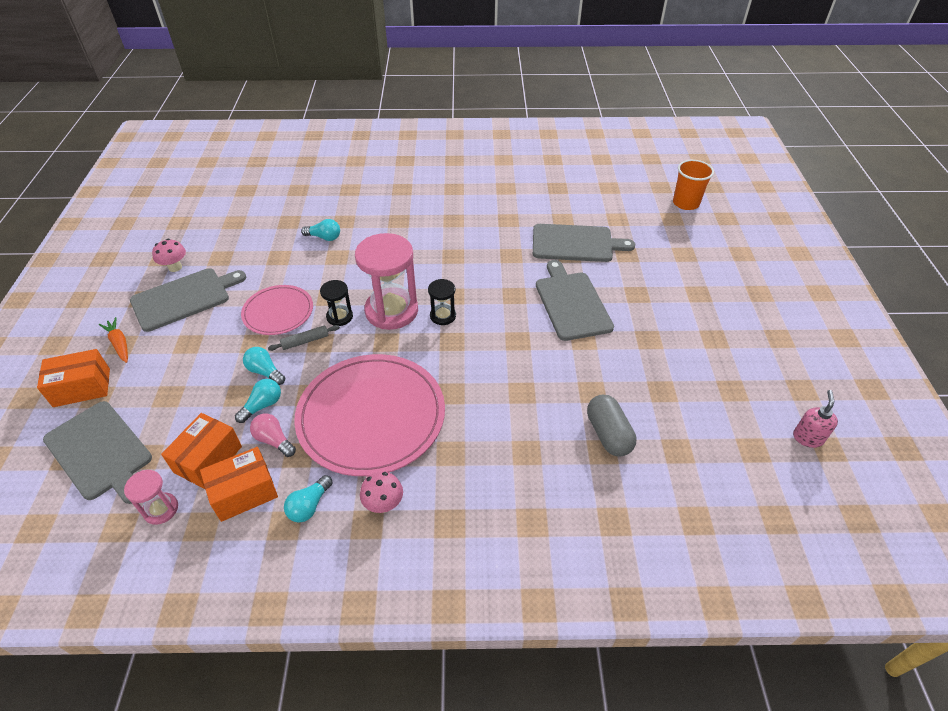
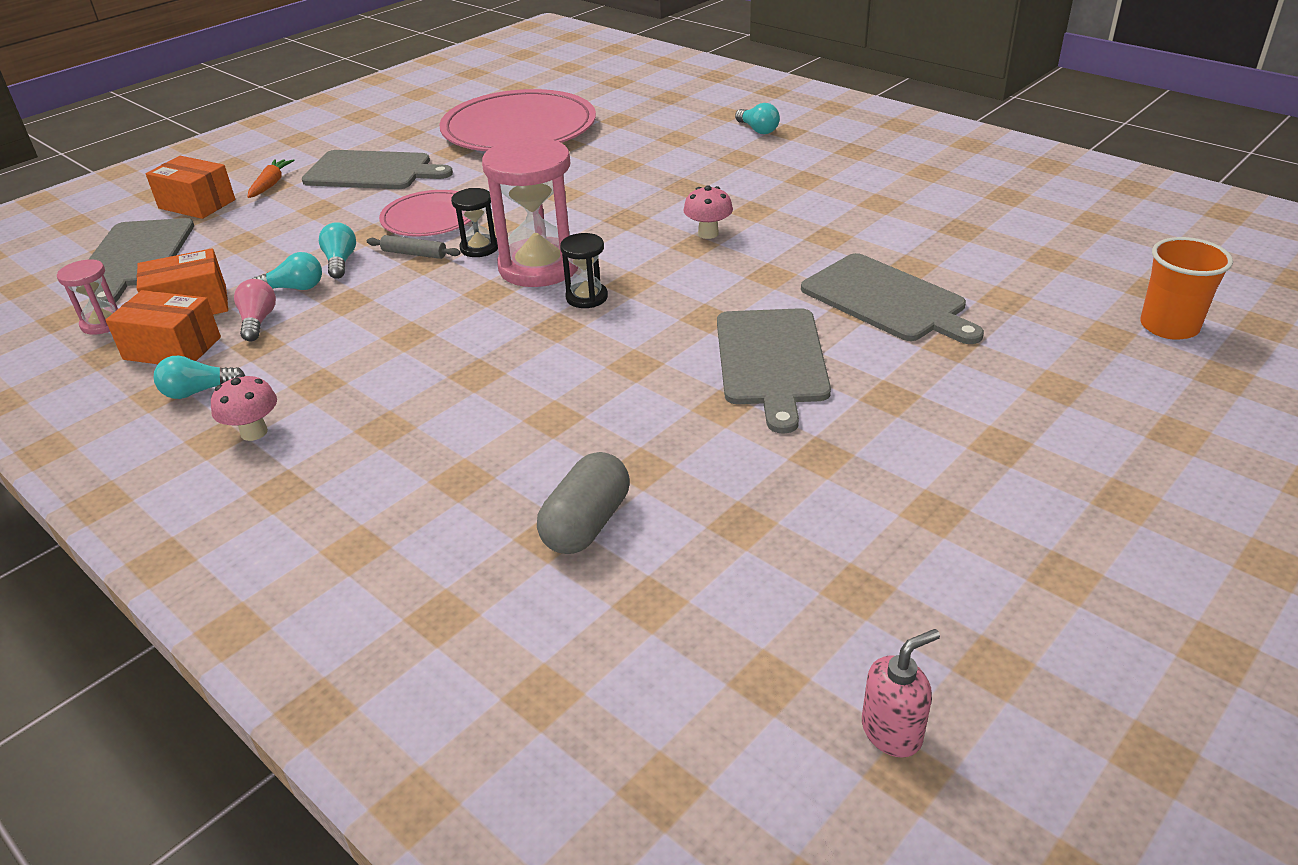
camera: 45 degrees right, 10 degrees down
(175, 267) = (404, 144): pink mushroom -> pink mushroom (708, 233)
(324, 237) = (578, 171): turquoise light bulb -> turquoise light bulb (758, 130)
(371, 416) = (367, 350): pink plate -> pink plate (519, 128)
(571, 303) = (771, 361): grey cutting board -> grey cutting board turned 150 degrees clockwise

